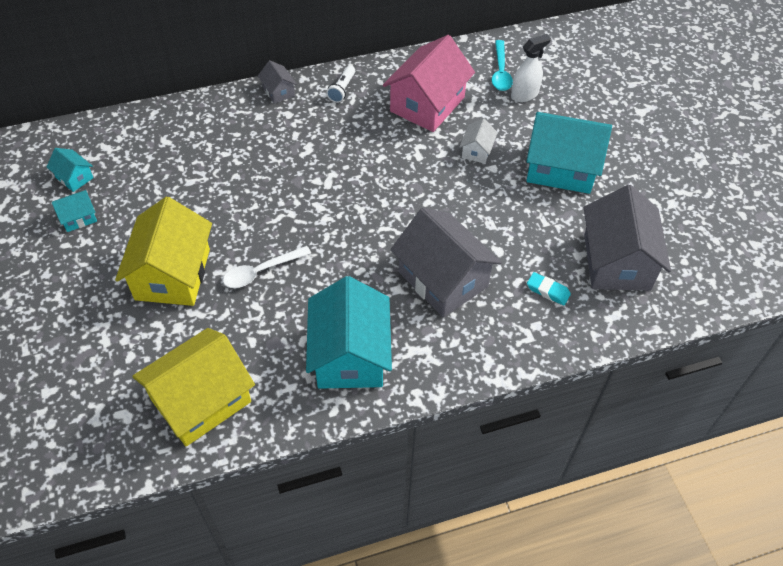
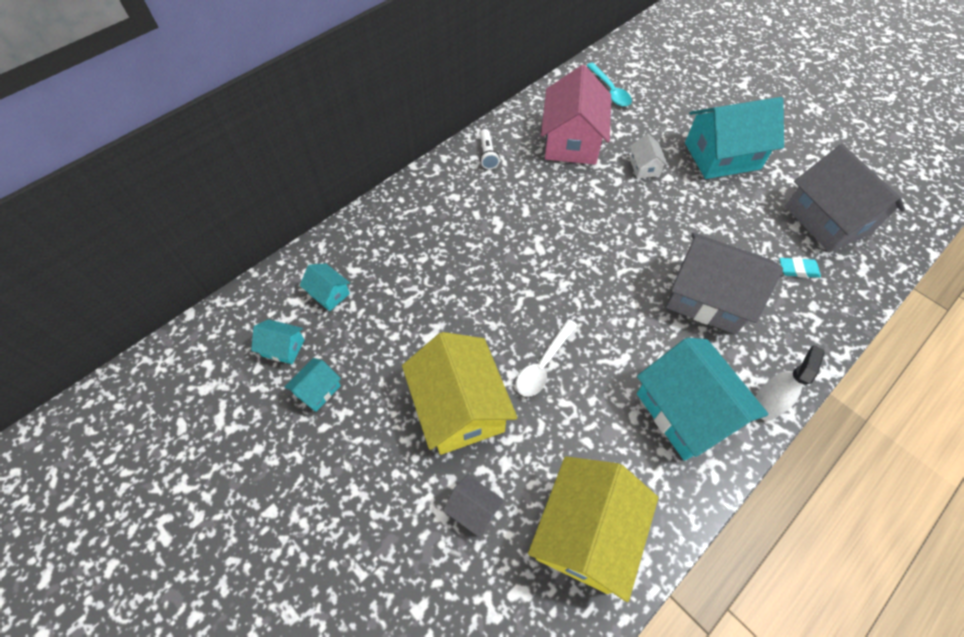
camera: 25 degrees left, 5 degrees up
(134, 151) = (329, 293): none -> turquoise house
(278, 91) = (430, 178): grey house -> grey house (474, 509)
(525, 94) = (644, 103): white spray bottle -> white spray bottle (767, 403)

